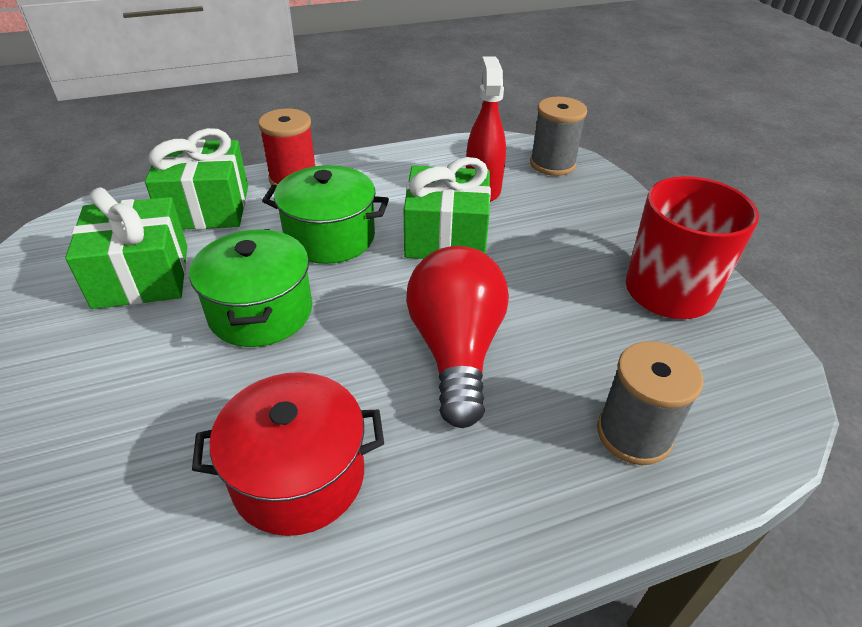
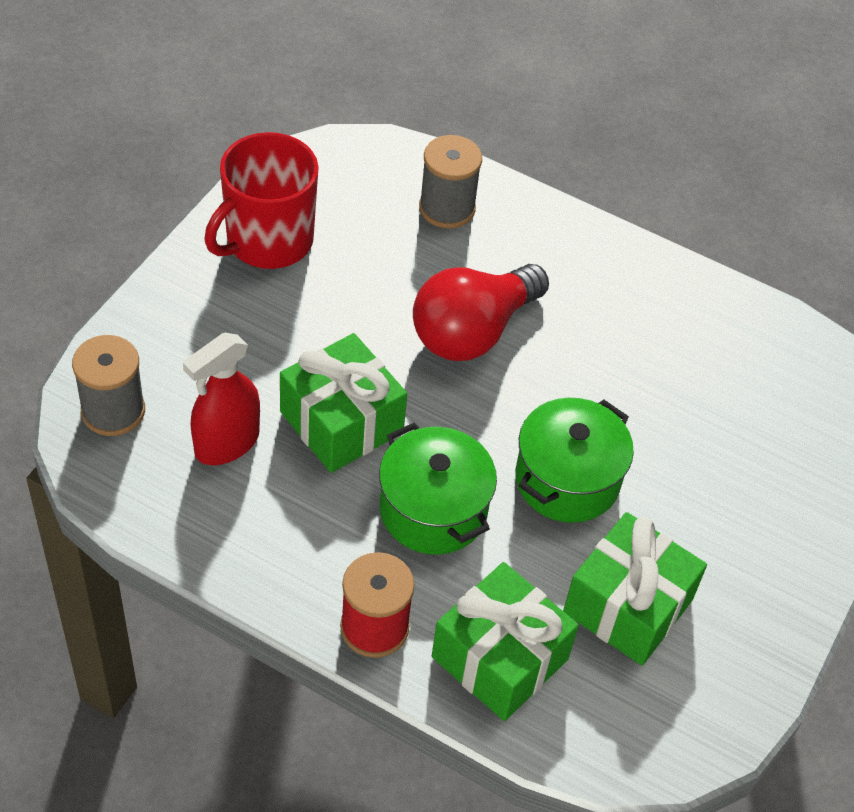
camera: 135 degrees left, 10 degrees up
(298, 476) = (651, 345): red pot -> none

